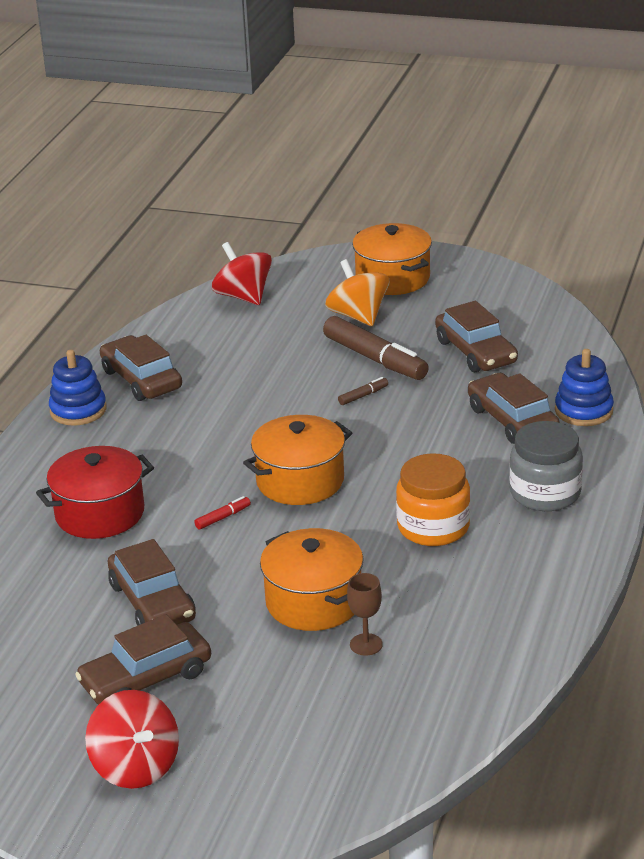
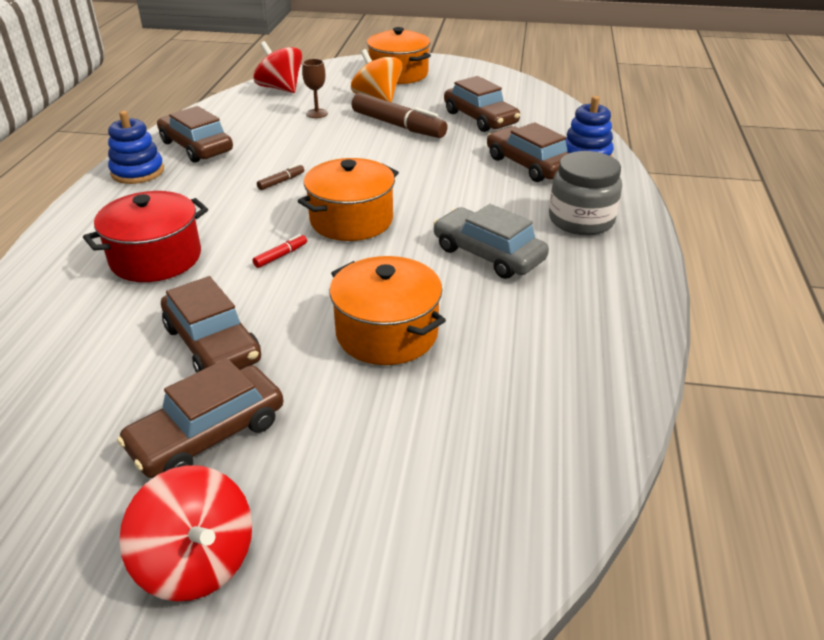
camera: 10 degrees left, 5 degrees up
(363, 396) = (394, 152): brown marker -> brown marker (281, 181)
(366, 644) = (453, 376): brown goblet -> brown goblet (317, 113)
(433, 527) = (488, 254): orange jar -> grey car

